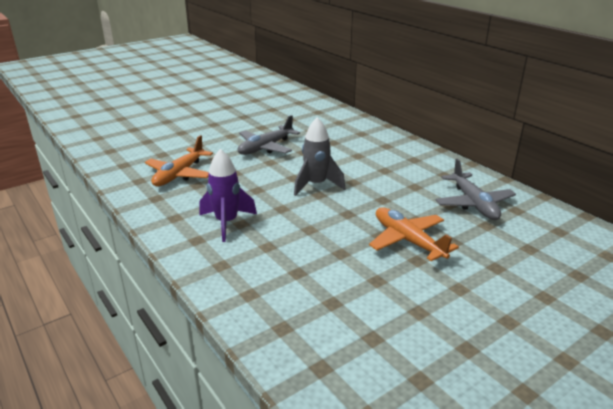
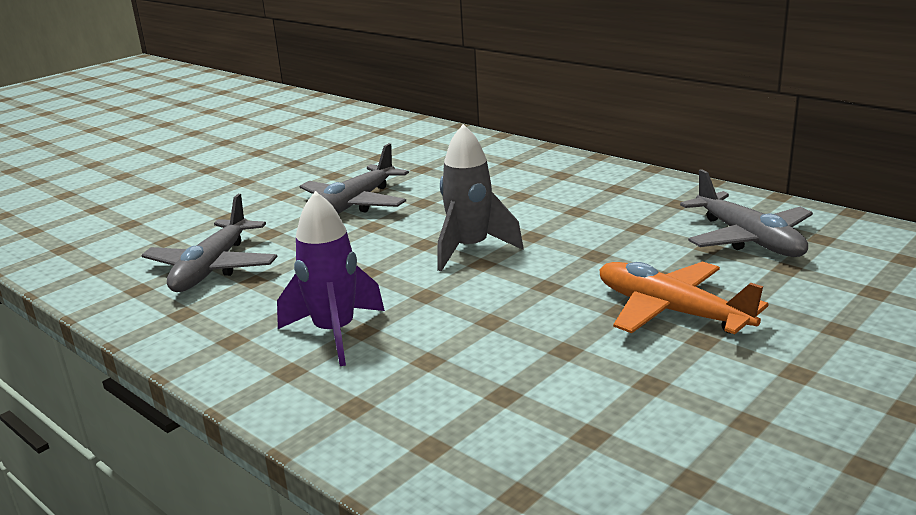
camera: 10 degrees left, 5 degrees down
(179, 174) = (212, 268): orange plane -> grey plane

